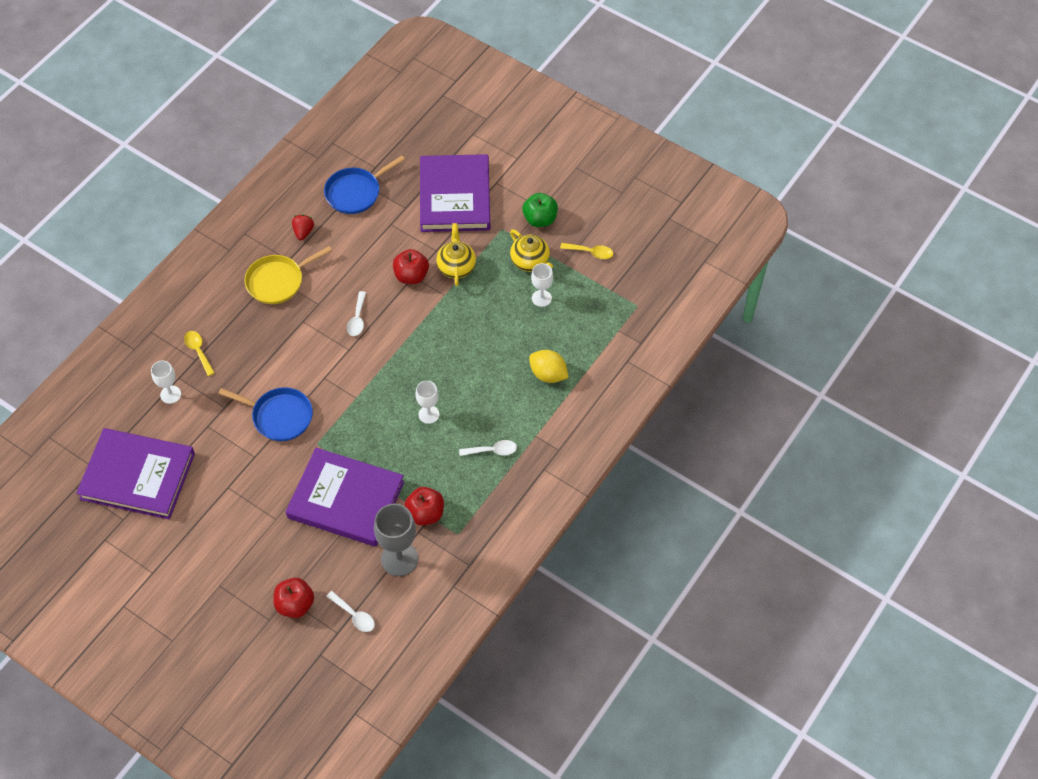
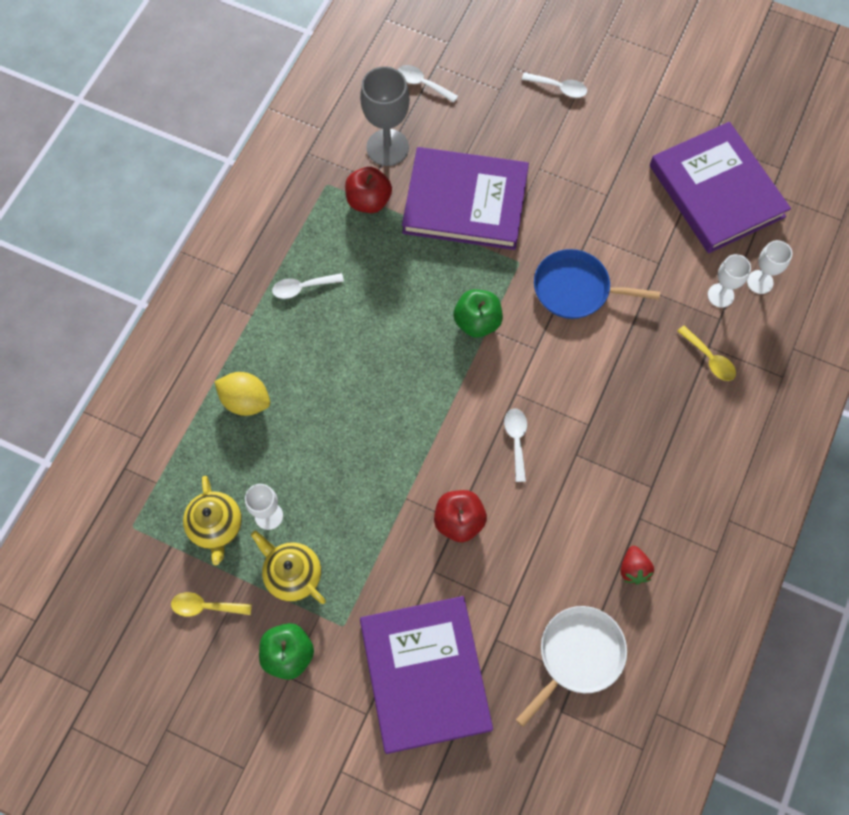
camera: 170 degrees right, 10 degrees up
(137, 476) = (716, 191): purple book -> purple book turned 60 degrees clockwise
(234, 591) = (559, 88): none -> white spoon
(278, 281) = (642, 480): yellow pan -> none
(295, 604) = (489, 85): red apple -> none
(355, 192) = (578, 655): blue pan -> white pan
(362, 403) = (477, 322): none -> green apple
(429, 414) = (390, 321): white goblet -> white goblet (760, 282)
(456, 266) = (398, 548): yellow teapot -> yellow teapot (216, 527)

